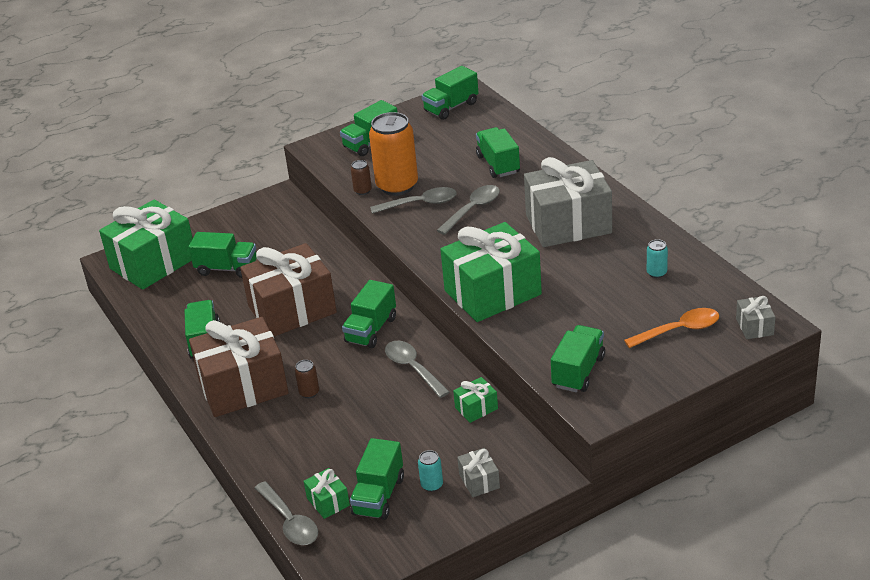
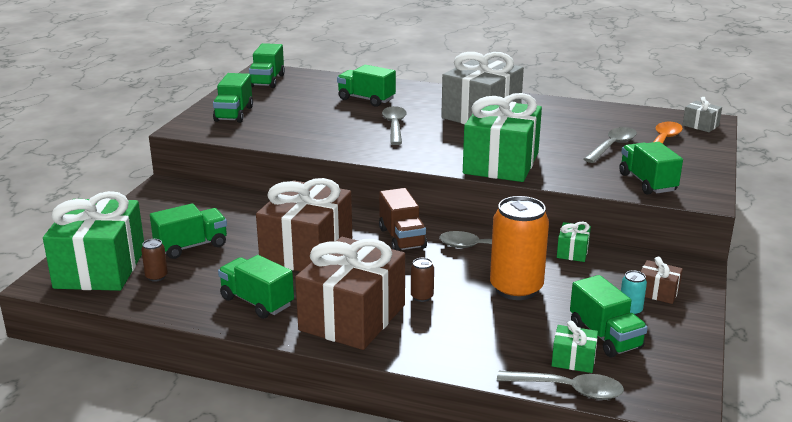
camera: 45 degrees left, 10 degrees down
(362, 191) = (279, 141): brown can -> brown can (156, 276)
(371, 330) = (402, 238): green truck -> brown truck
(397, 186) = (305, 130): orange can -> orange can (516, 288)
(420, 204) = (345, 134): grey spoon -> grey spoon (612, 146)
(479, 481) = (657, 292): grey gift -> brown gift
(656, 273) = (590, 120): turquoise can -> none

